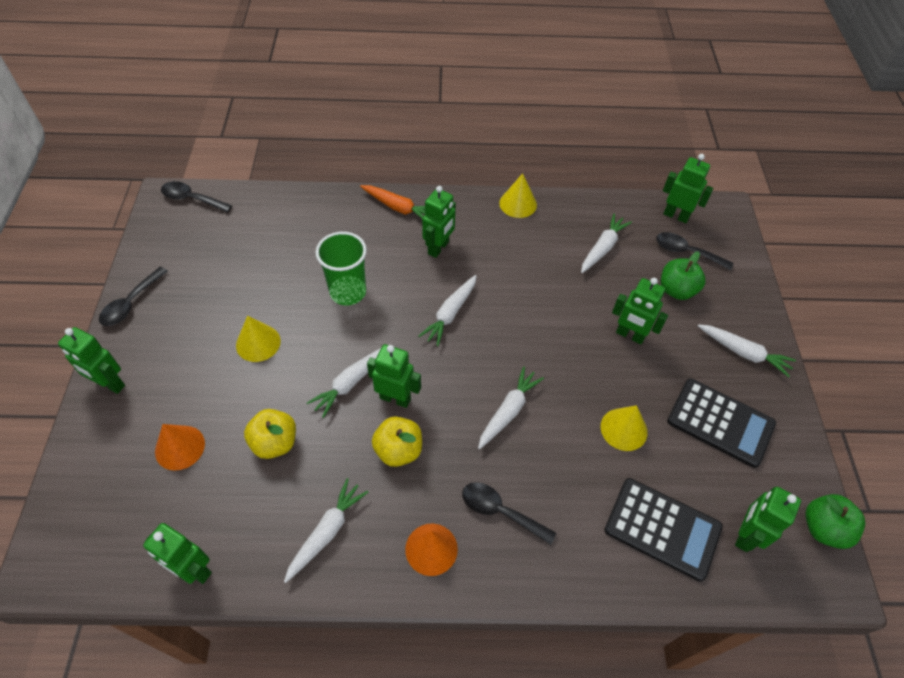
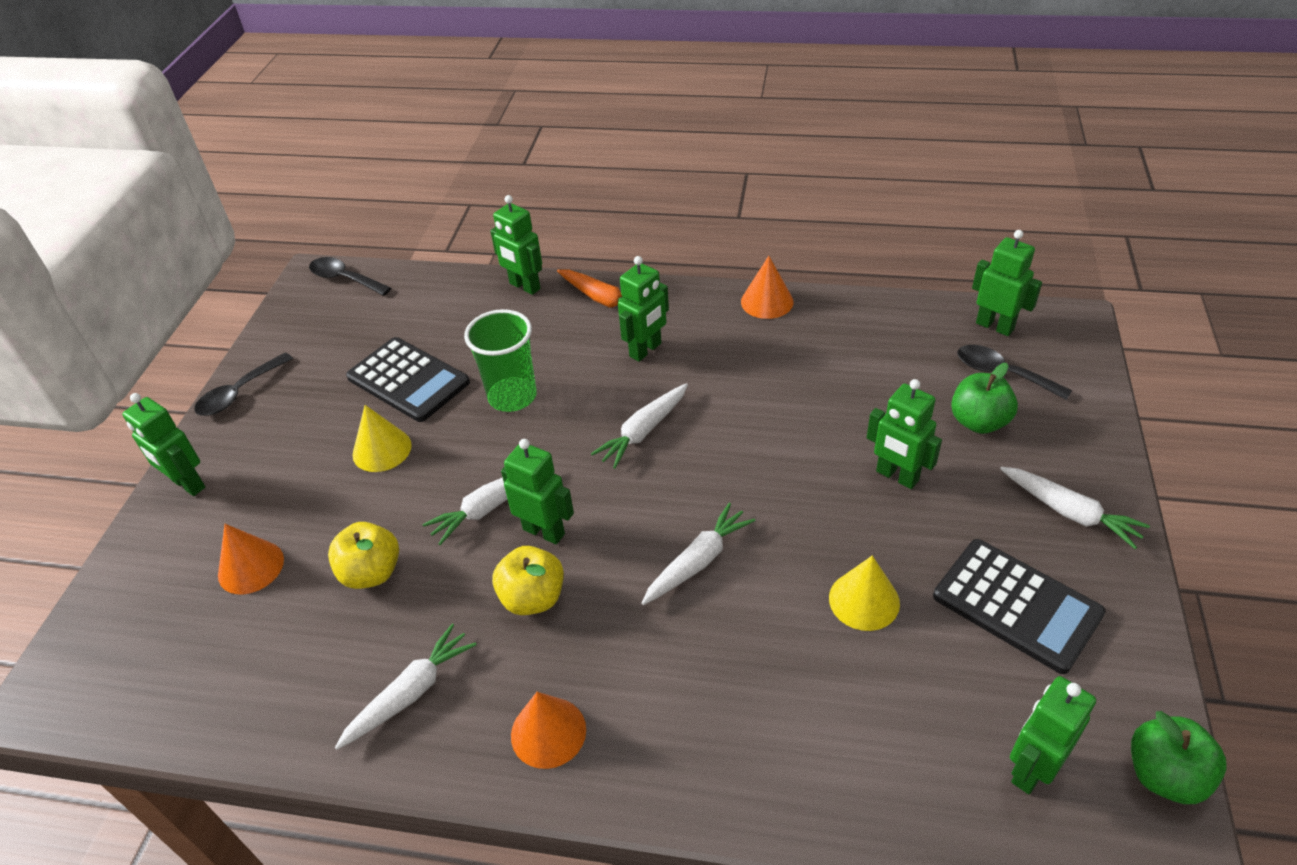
camera: 15 degrees right, 10 degrees down
(194, 570) = (226, 721): green robot -> green robot (524, 286)
(500, 511) = (658, 693): black spoon -> none
(518, 204) = (767, 301): yellow cone -> orange cone
(602, 248) = (877, 362): white carrot -> none
(662, 528) = (898, 744): black calculator -> black calculator (408, 380)

